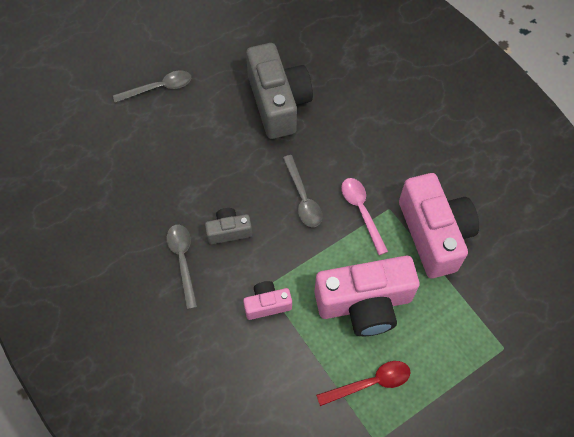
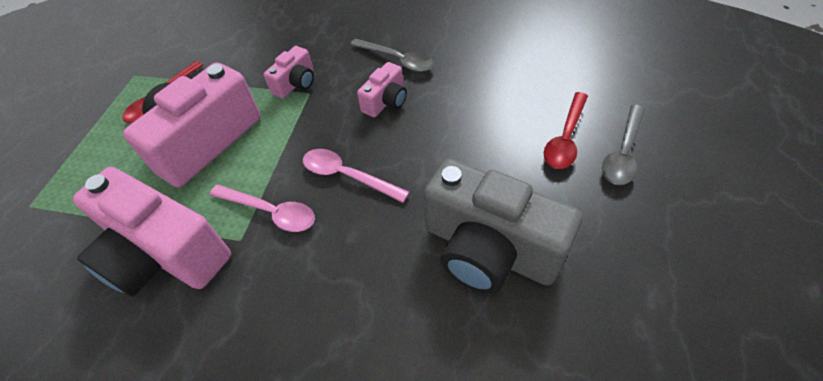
camera: 140 degrees right, 10 degrees down
(171, 118) = (565, 138): none -> red spoon
(229, 231) = (386, 101): grey camera -> pink camera
(302, 198) = (347, 176): grey spoon -> pink spoon

